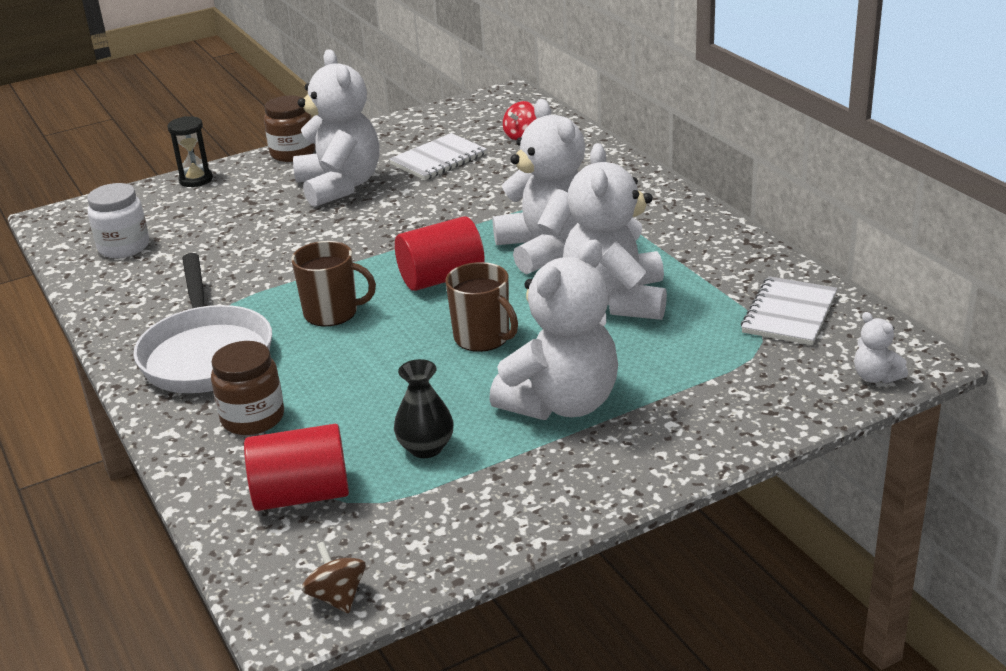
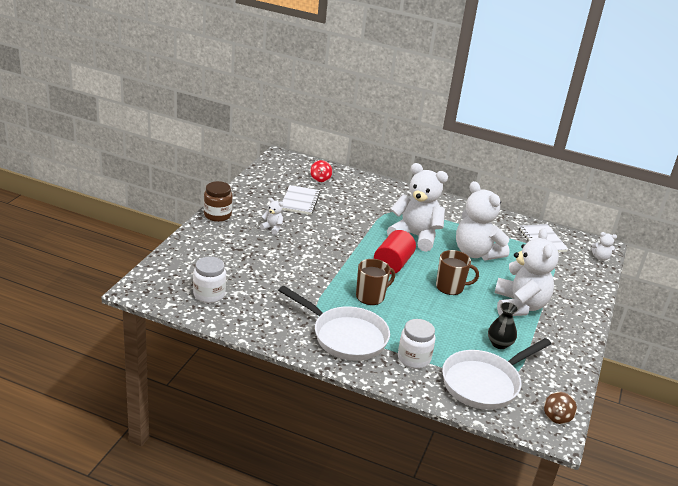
camera: 45 degrees left, 0 degrees up
(196, 180) = (186, 244): black hourglass -> none
(253, 418) = (414, 358): brown jar -> white jar
(302, 495) = (484, 383): red cylinder -> white pan
(337, 597) = (557, 416): brown spinning top -> brown spinning top turned 90 degrees counterclockwise
(340, 186) = (272, 228): white teddy bear -> white teddy bear, size x0.42

